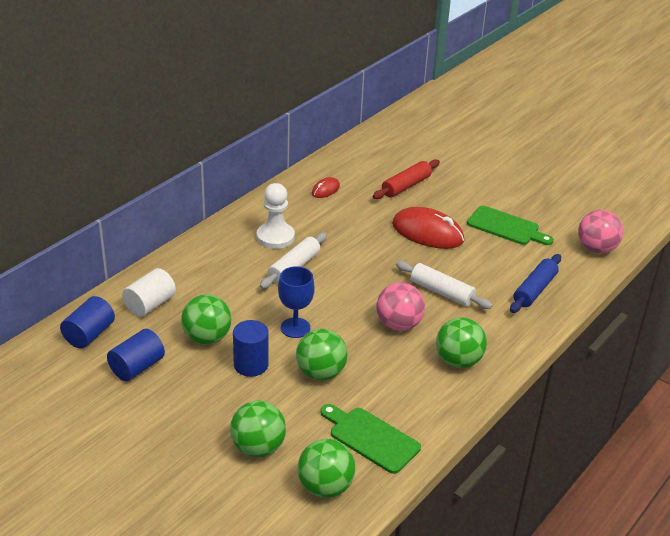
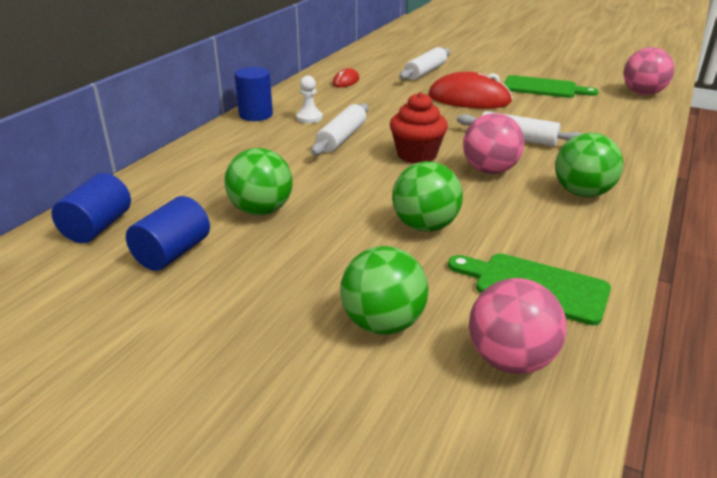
camera: 10 degrees left, 5 degrees down
(150, 304) = (176, 188): white cylinder -> none
(251, 365) = (330, 230): blue cylinder -> blue cylinder (256, 115)
(275, 237) = (309, 118): white pawn -> white pawn, size x0.60
(295, 328) = (369, 188): blue goblet -> none
(325, 487) = (510, 360): green ball -> pink ball
(348, 297) = (417, 155): none -> red cupcake
(406, 186) = (425, 72): red rolling pin -> white rolling pin
(535, 290) = (612, 127): blue rolling pin -> none

